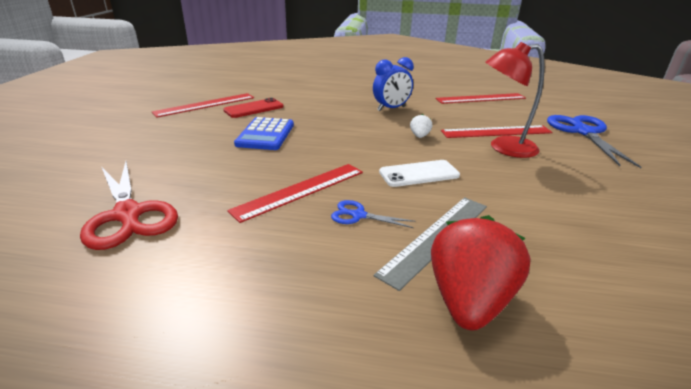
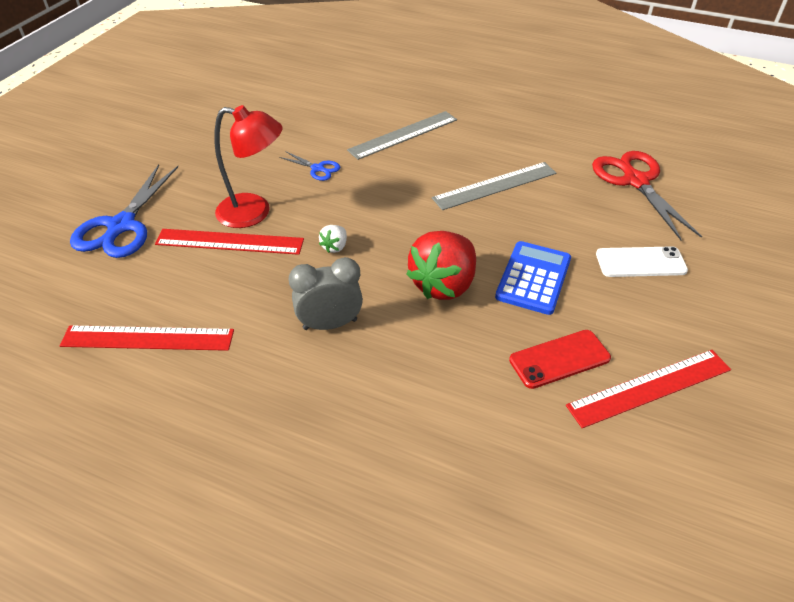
camera: 165 degrees left, 15 degrees up
(300, 190) = (495, 186): red ruler -> grey ruler
(358, 215) = (452, 157): blue scissors -> blue scissors (318, 169)
(391, 109) = (330, 324): blue clock -> grey clock
(419, 174) = (377, 189): white phone -> white phone (640, 262)
(469, 301) = (409, 104): red strawberry -> red strawberry (443, 284)

